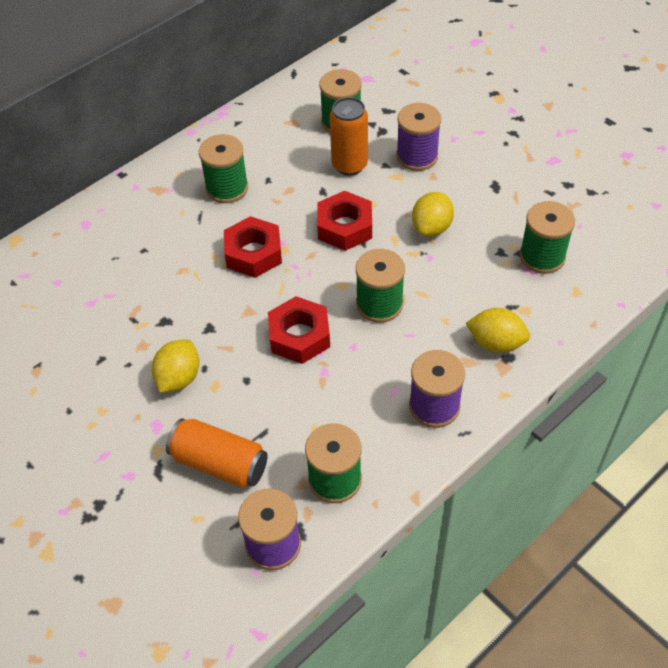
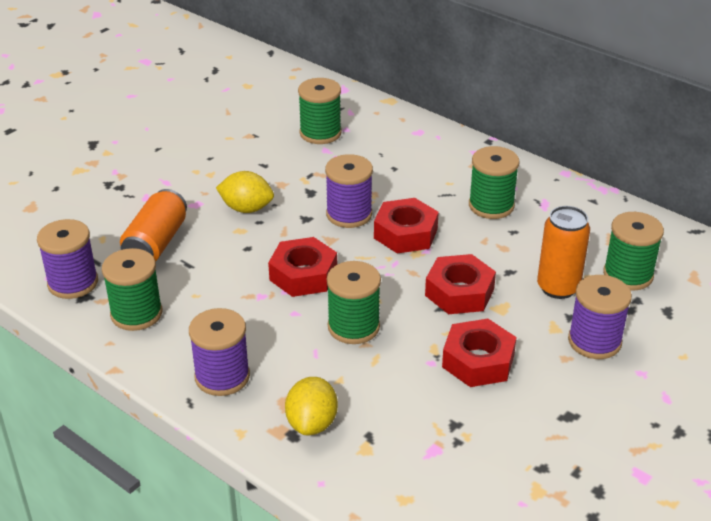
camera: 80 degrees right, 15 degrees down
(212, 292) = (349, 214): none -> purple spool
(431, 227) = (478, 361): yellow lemon -> red nut
(542, 256) = (456, 463): green spool -> green spool (320, 133)

